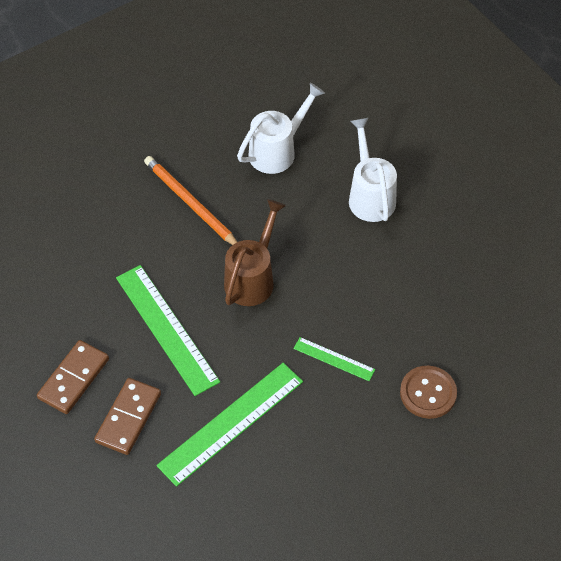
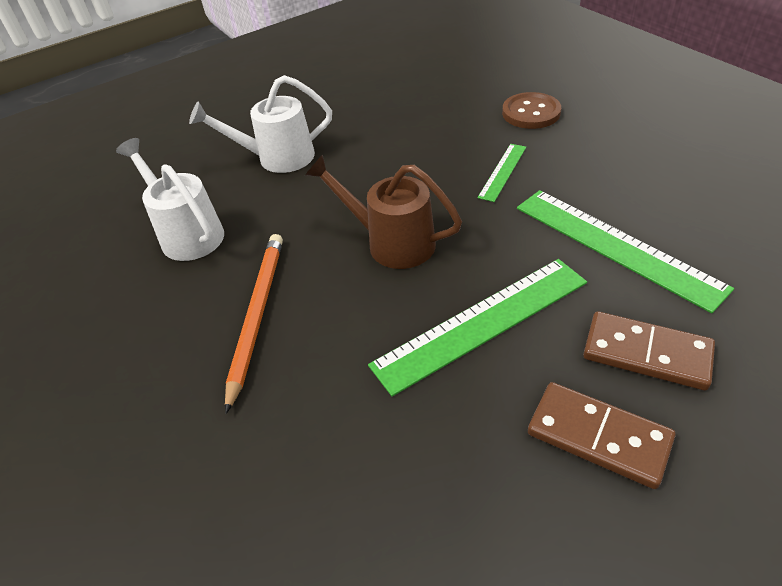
camera: 85 degrees left, 10 degrees down
(190, 203) = (257, 315): orange pencil -> orange pencil turned 135 degrees clockwise

